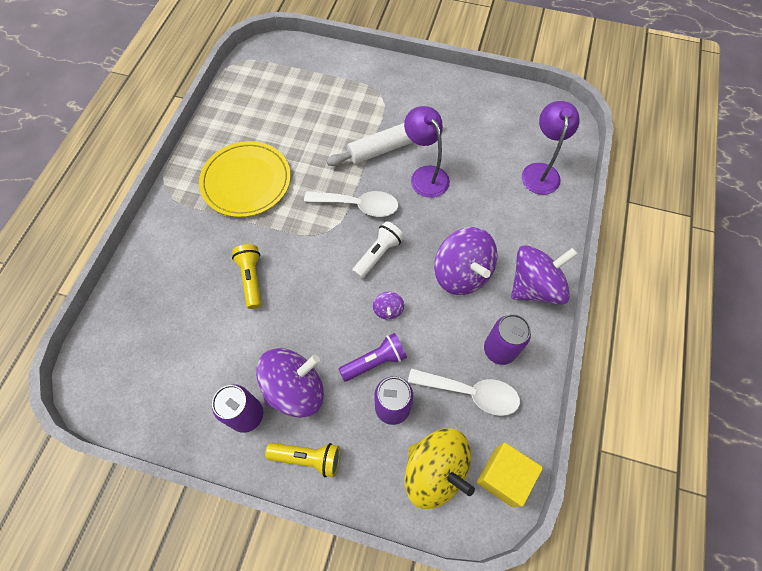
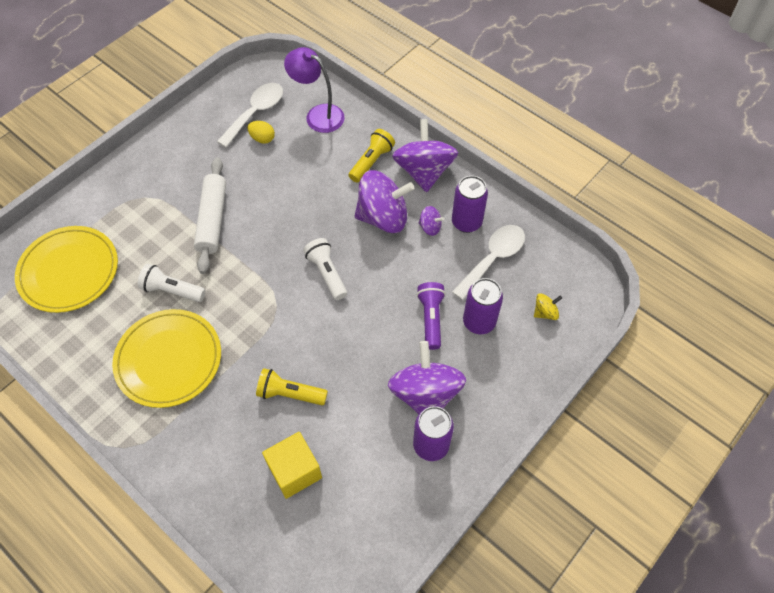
camera: 65 degrees left, 5 degrees down
(291, 84) = (69, 271): none -> yellow plate
(307, 154) = (172, 290): none -> white flashlight
(308, 458) = (493, 406): yellow flashlight -> yellow flashlight (371, 162)
(358, 205) = (264, 268): white spoon -> white spoon (256, 113)
(388, 310) = (387, 288): purple spinning top -> purple spinning top (430, 227)
(425, 175) = (265, 200): purple lamp -> none
(435, 471) = (545, 312): yellow spinning top -> yellow spinning top, size x0.44
(486, 143) = (262, 139): none -> yellow egg
(504, 476) = (569, 267): yellow cube -> yellow cube (294, 471)

